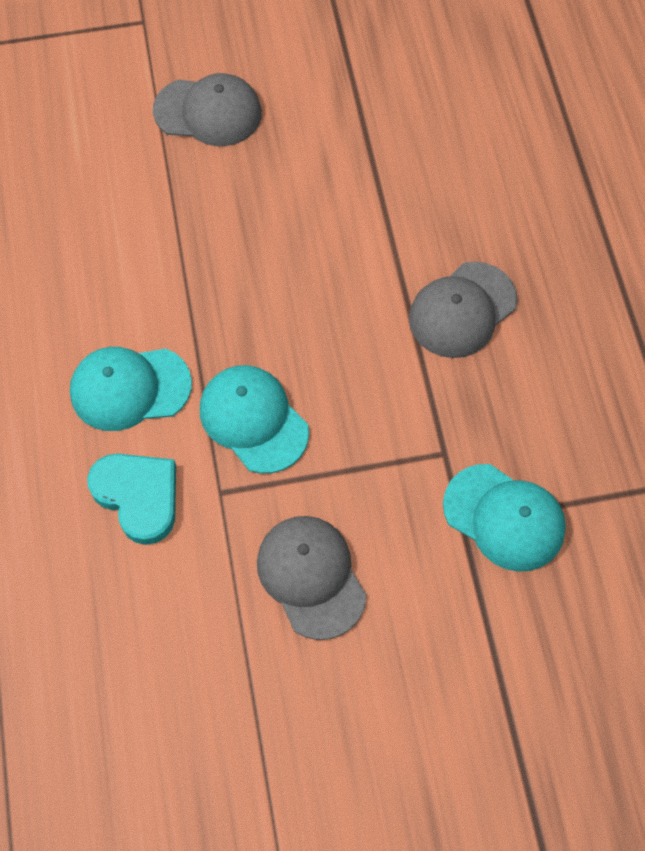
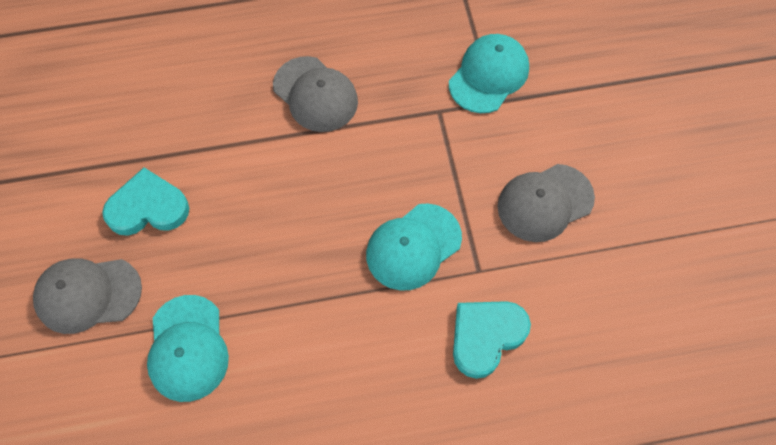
camera: 90 degrees left, 0 degrees up
(130, 388) = (384, 350): turquoise cap -> turquoise cap (188, 348)
(208, 112) = (88, 294): grey cap -> grey cap turned 105 degrees counterclockwise
(307, 153) = (148, 207): none -> turquoise heart

